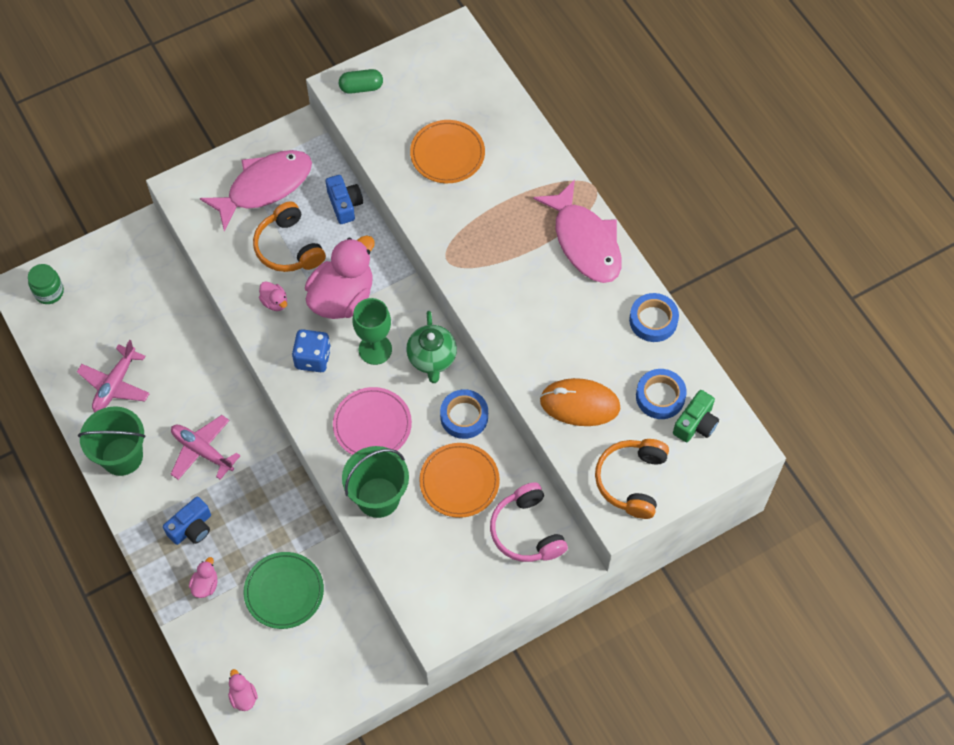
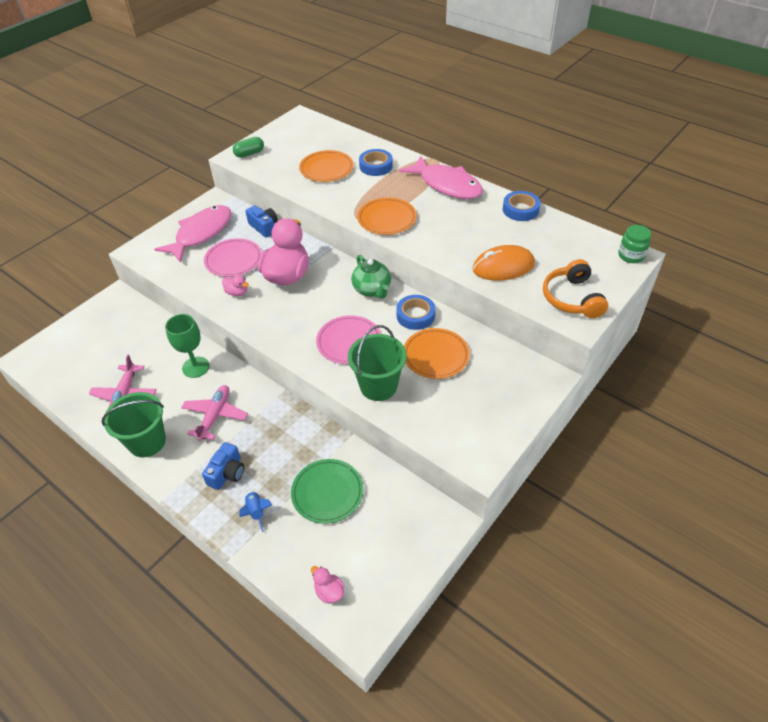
camera: 20 degrees left, 15 degrees down
(49, 292) = (50, 353): green jar -> green jar (631, 256)
(202, 451) = (215, 416): pink plane -> pink plane turned 90 degrees clockwise
(205, 585) = (256, 512): pink duck -> blue rocket
(288, 247) = (233, 260): orange headphones -> pink plate
(313, 358) = (282, 316): blue dice -> none
(375, 349) = (327, 297): green goblet -> green goblet (195, 367)
(482, 273) = (387, 219): none -> orange plate
(526, 531) = (506, 370): pink headphones -> none
(660, 396) = (555, 246): blue tape -> blue tape (376, 166)
(695, 423) = (591, 253): green camera -> none

